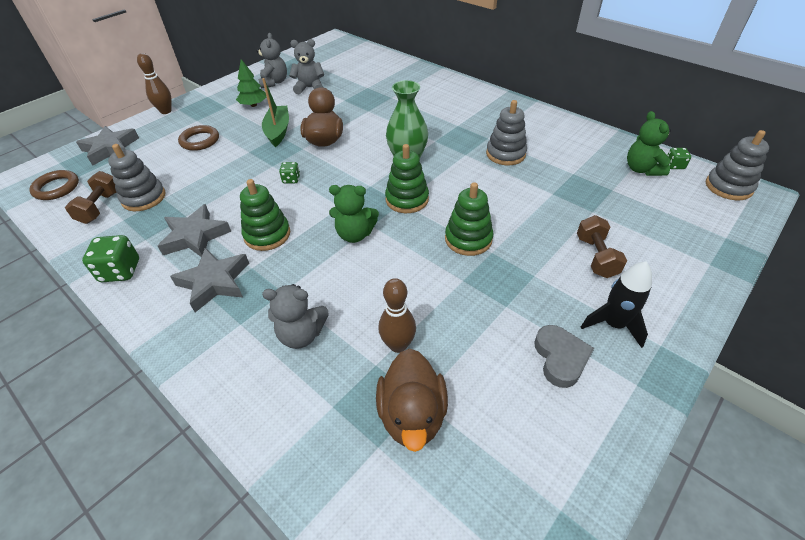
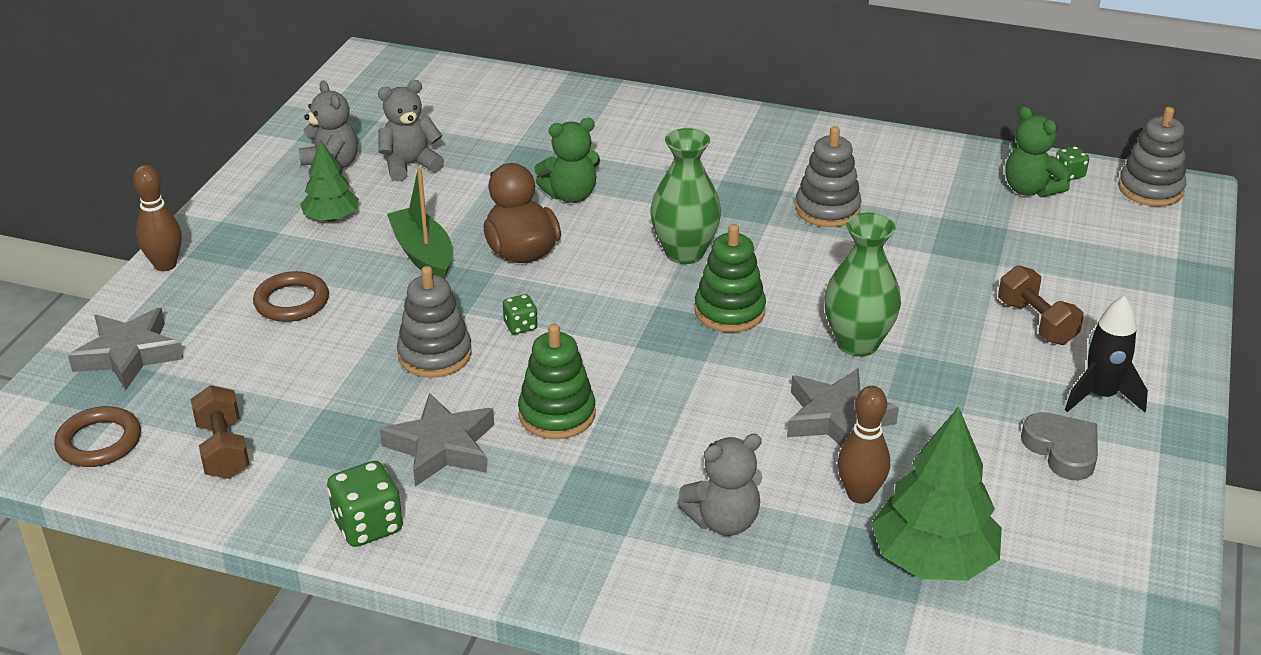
camera: 25 degrees left, 10 degrees down
(144, 198) = (288, 416): grey stacking toy -> grey stacking toy (435, 355)
(214, 282) = (536, 497): grey star -> grey star (836, 418)
(355, 234) = (691, 379): green teddy bear -> green teddy bear (570, 195)
(412, 415) = (932, 560): brown duck -> green tree
(468, 239) = (857, 343): green stacking toy -> green vase

